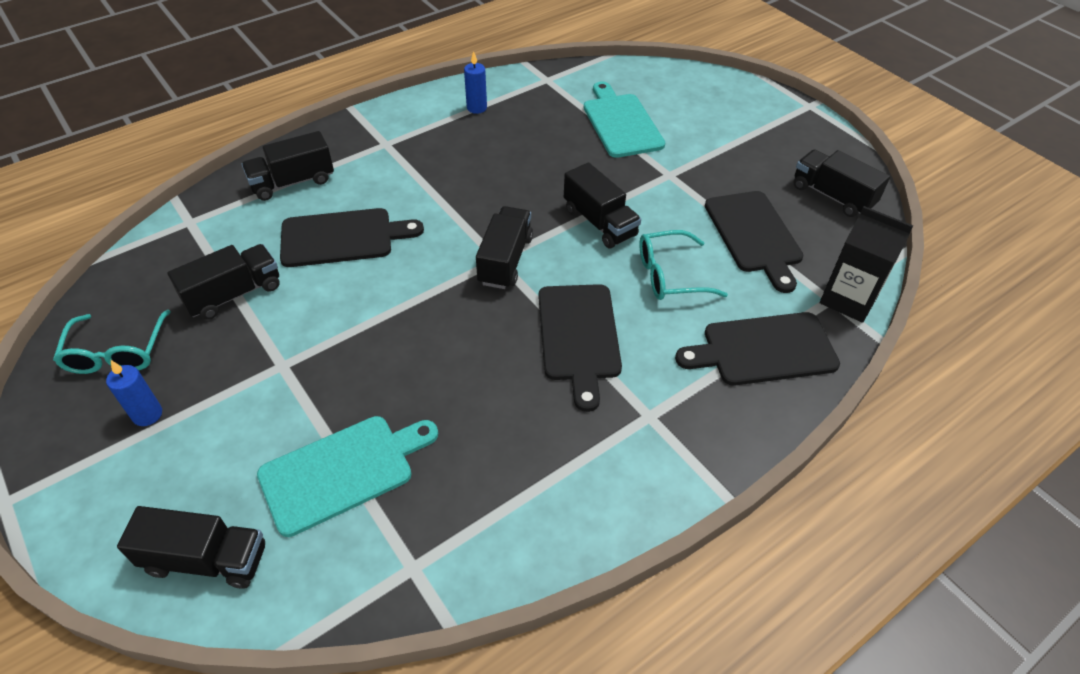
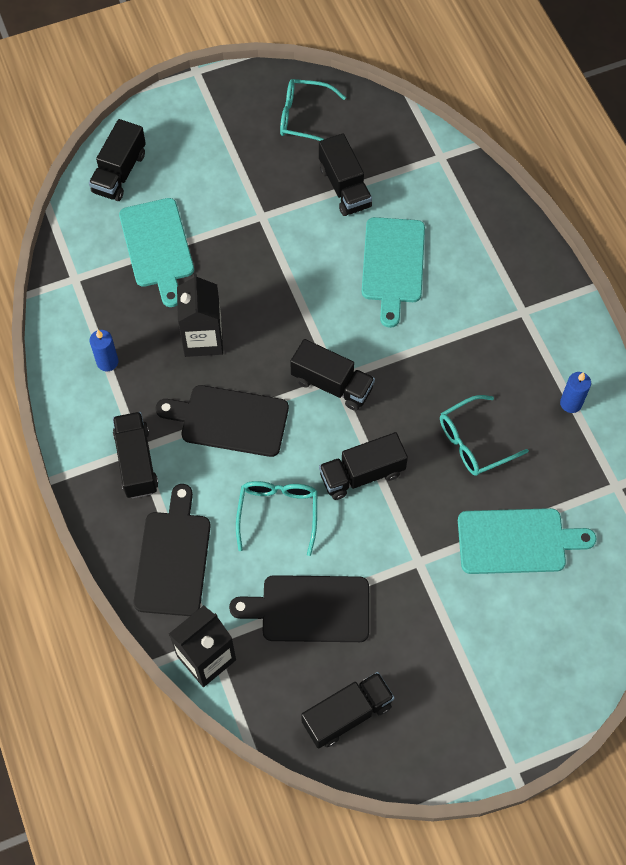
camera: 105 degrees right, 15 degrees up
(147, 414) = (241, 138): blue candle -> blue candle (107, 362)
(292, 182) = (478, 232): black truck -> black truck (136, 462)
(343, 238) = (392, 265): black cutting board -> turquoise cutting board
(477, 386) = (203, 339): none -> black carton
(536, 157) = (474, 442): none -> turquoise glasses

